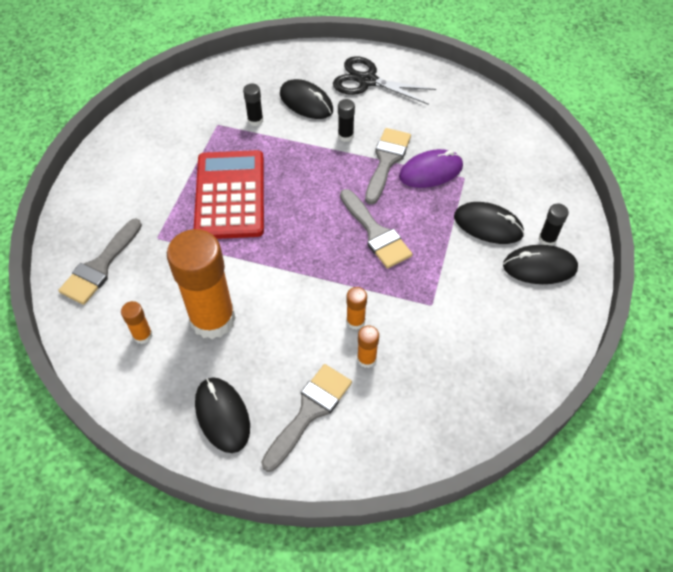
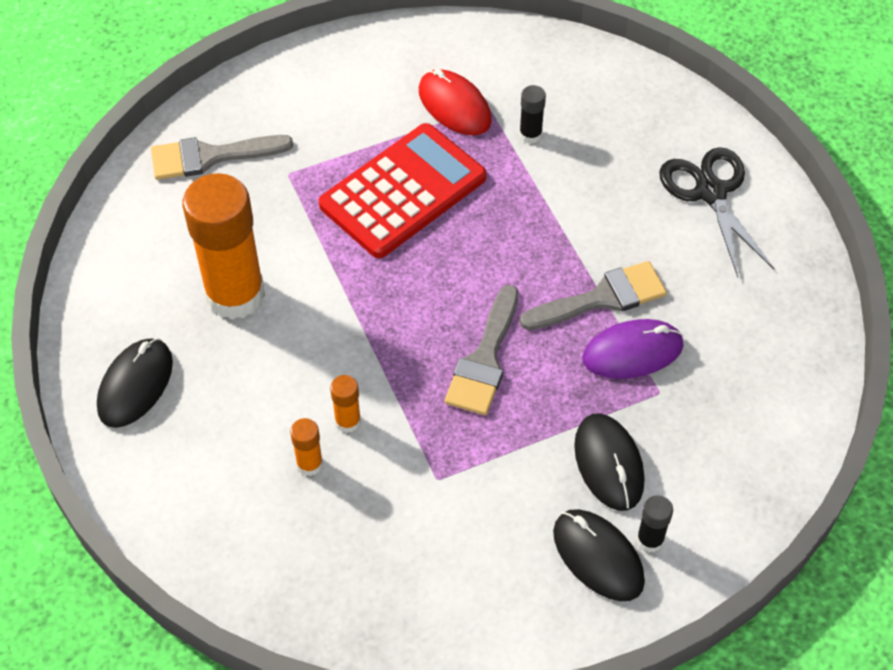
camera: 50 degrees right, 0 degrees up
(143, 335) = (165, 253): orange glue stick -> none
(200, 137) = (454, 106): none -> red mouse
(306, 102) = (609, 160): black mouse -> none
(309, 411) = (203, 456): grey brush -> none
(345, 136) = (598, 232): black glue stick -> none
(431, 171) = (632, 352): purple mouse -> purple mouse turned 45 degrees counterclockwise

